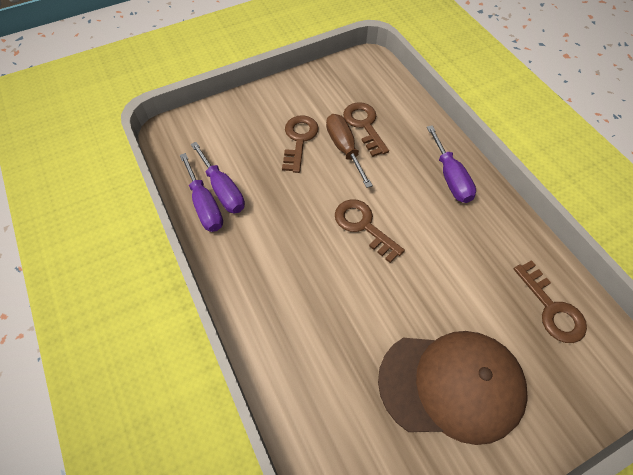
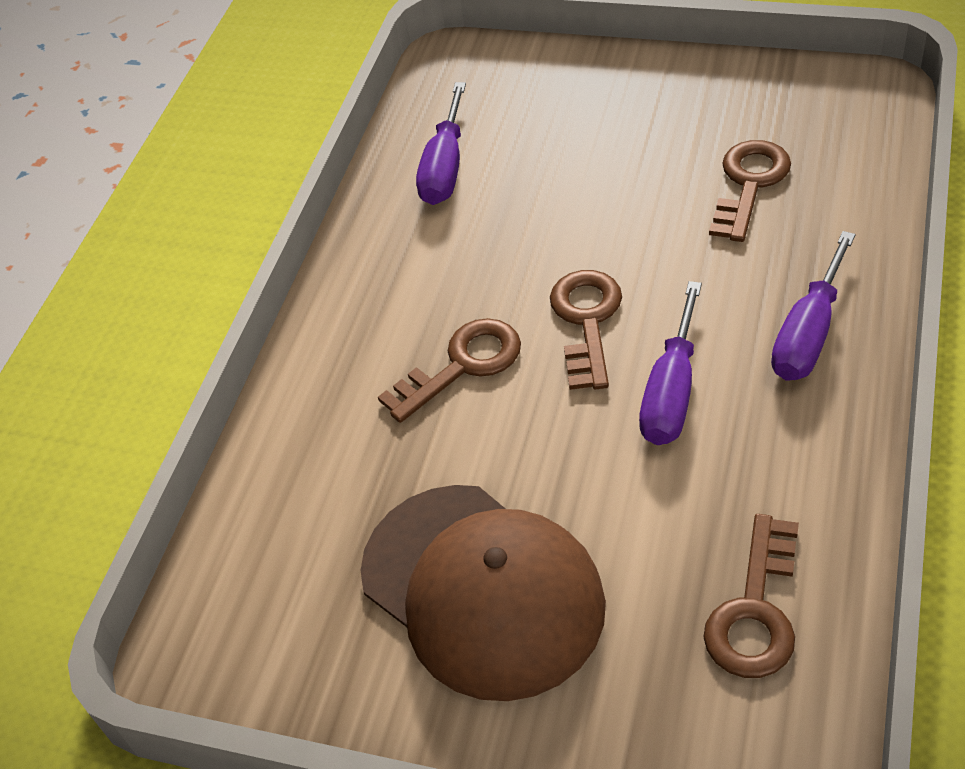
camera: 50 degrees right, 10 degrees down
(205, 205) = (403, 175): purple screwdriver -> purple screwdriver (671, 392)
(299, 140) = (622, 155): brown key -> brown key (462, 366)
(344, 148) = (678, 201): brown screwdriver -> none

